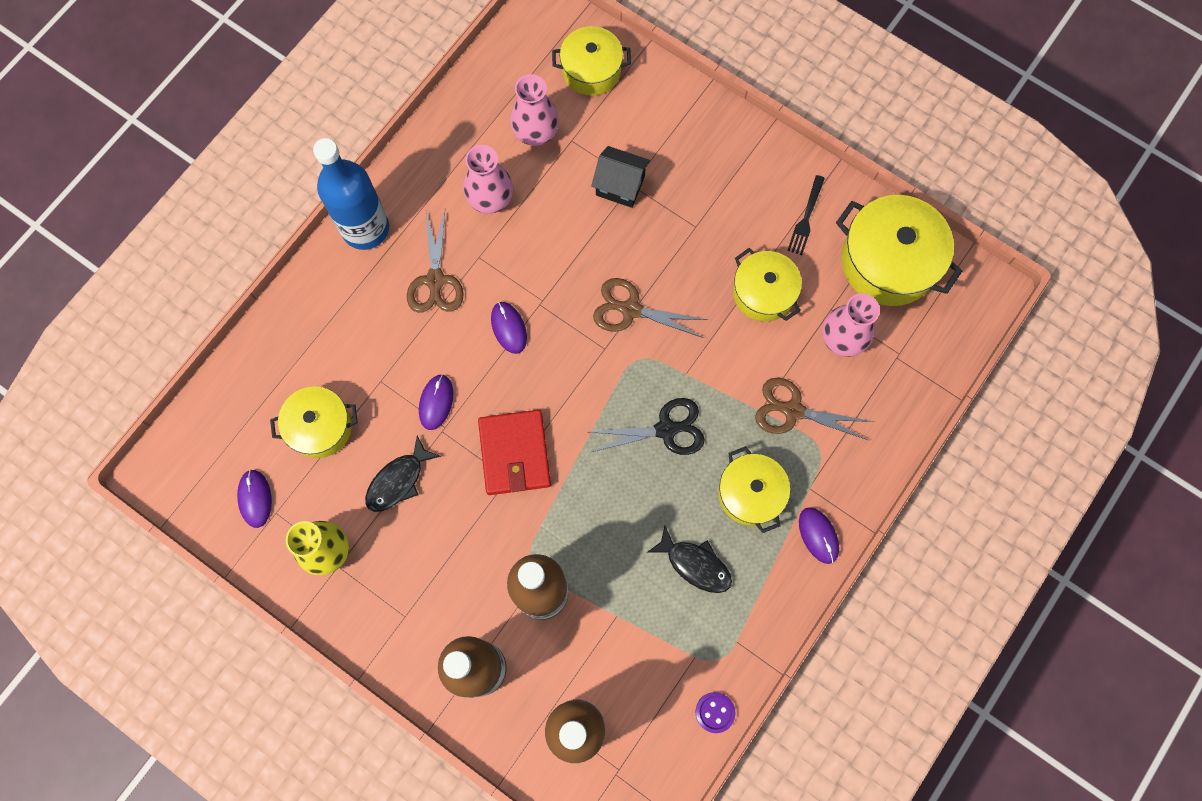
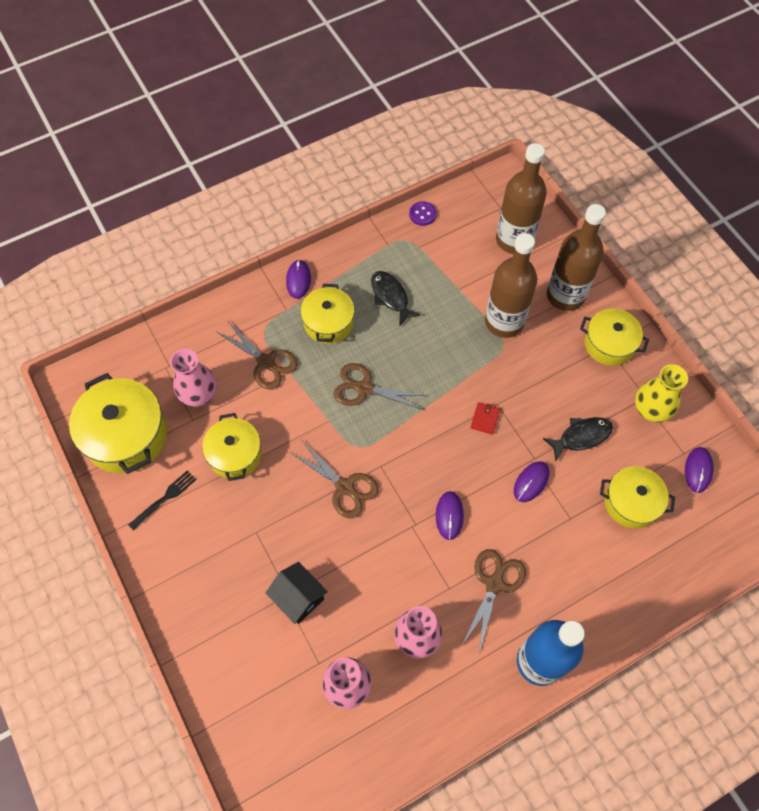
camera: 155 degrees left, 10 degrees down
(515, 453) = (485, 419): red wallet -> red wallet, size x0.45
(591, 70) = (264, 729): yellow pot -> yellow pot (609, 344)
(666, 429) = (365, 388): black scissors -> brown scissors

